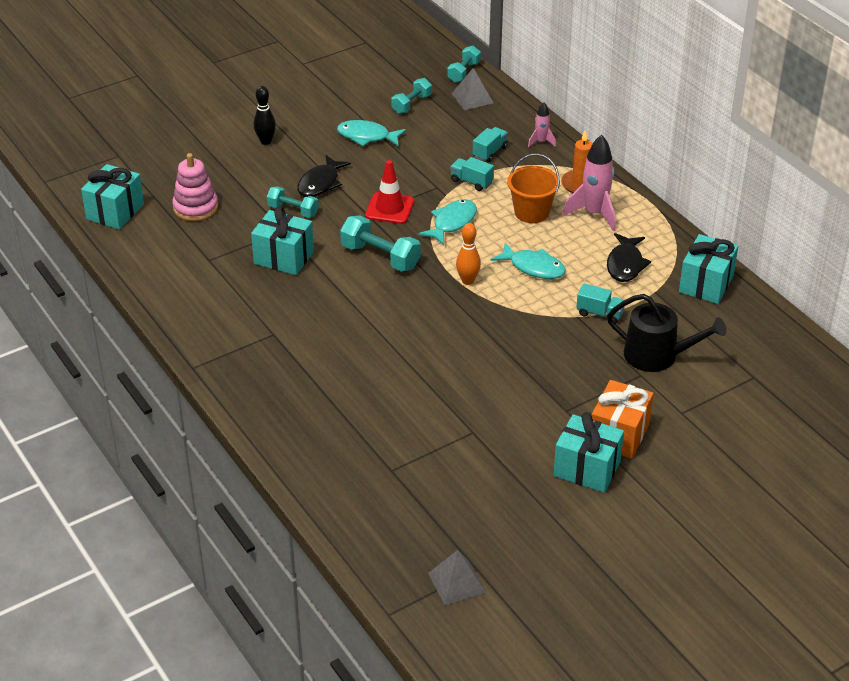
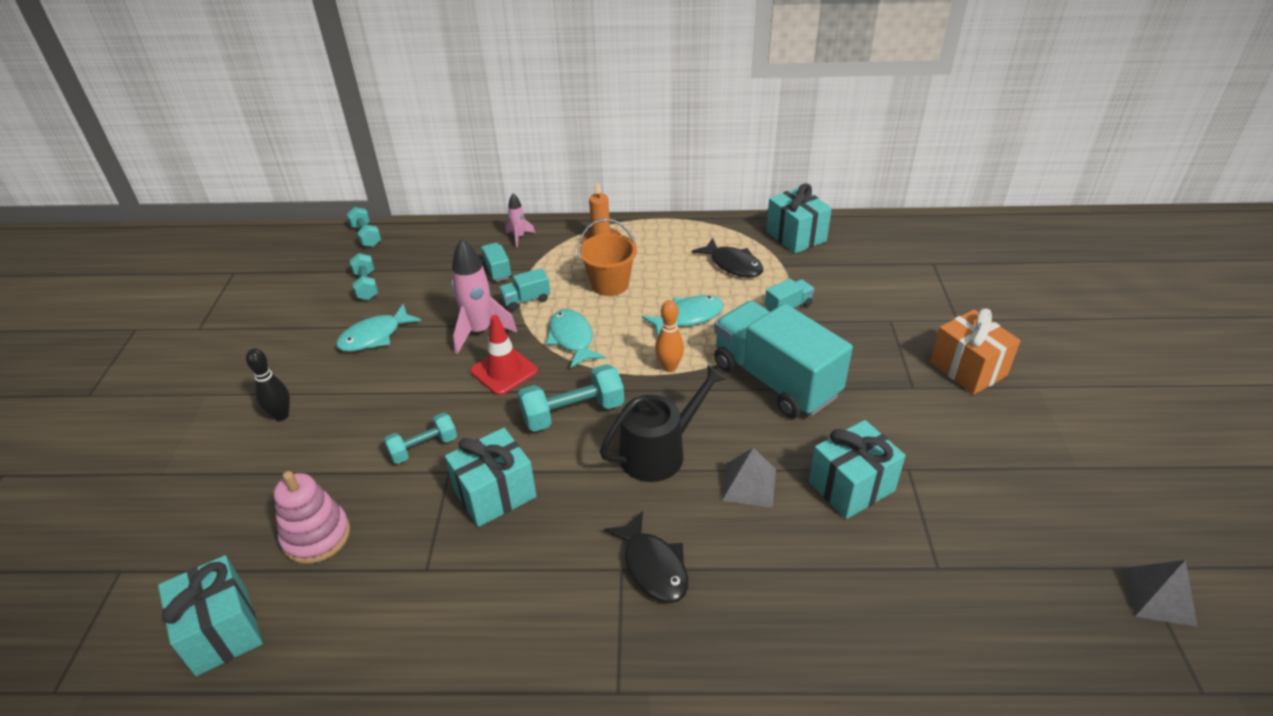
camera: 55 degrees left, 0 degrees up
(320, 183) = (404, 404): black fish -> black fish (653, 566)
(472, 98) = (408, 247): grey pyramid -> grey pyramid (749, 484)
(504, 337) = (775, 380): none -> turquoise truck
(587, 469) = (1008, 411): turquoise gift -> turquoise gift (851, 486)
(594, 214) = (649, 252): pink rocket -> pink rocket (480, 331)
(657, 356) = (871, 300): black watering can -> black watering can (659, 452)

